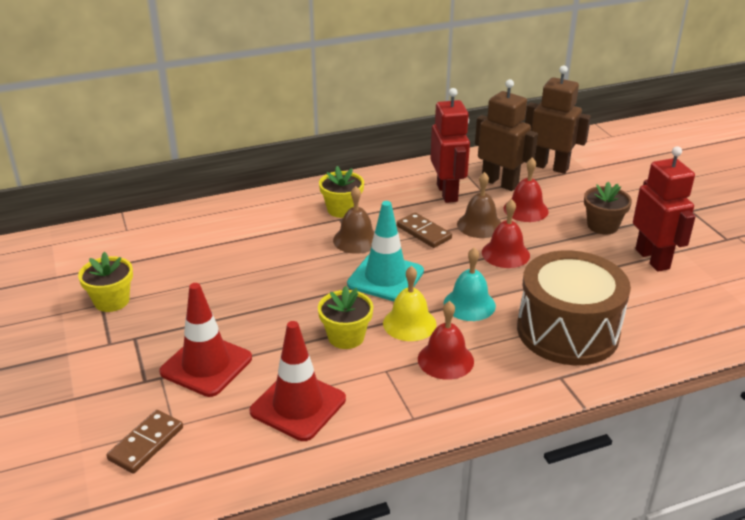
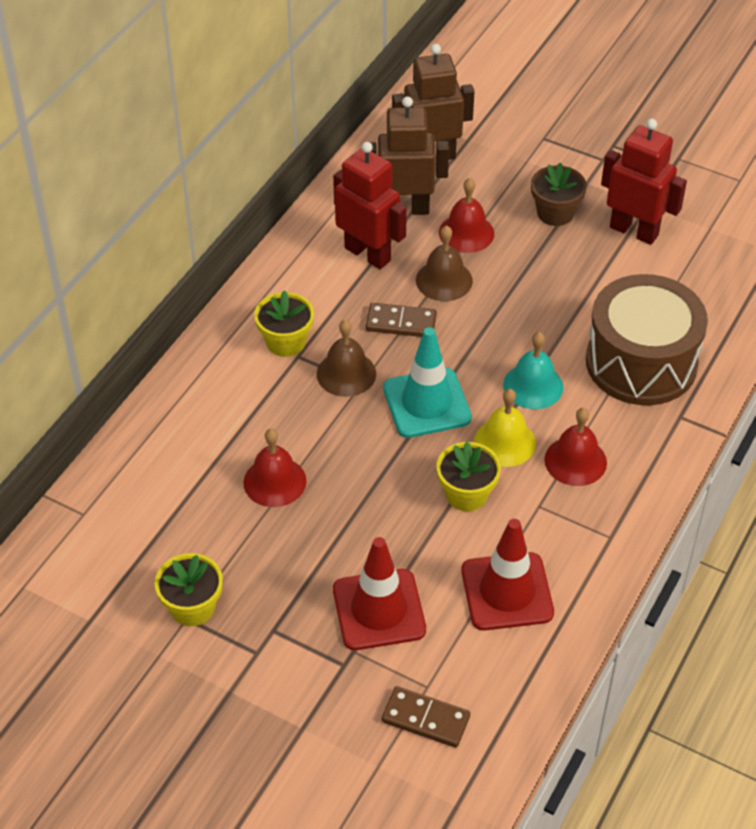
camera: 40 degrees left, 15 degrees up
(146, 443) = (425, 719): brown domino -> brown domino turned 60 degrees counterclockwise
(505, 254) = (504, 303): red bell -> red bell (274, 481)

